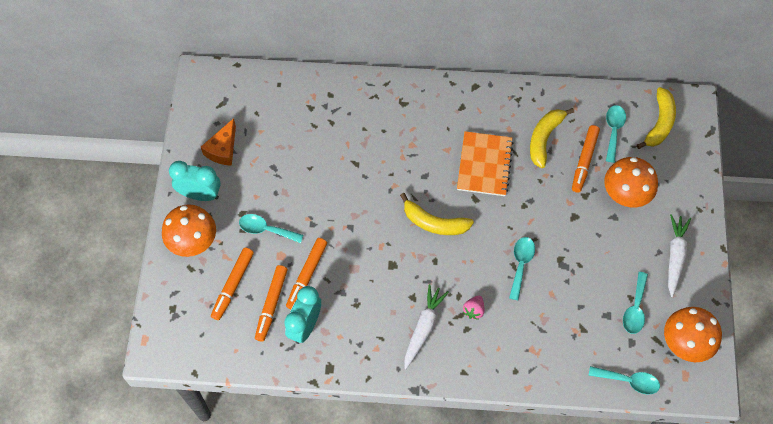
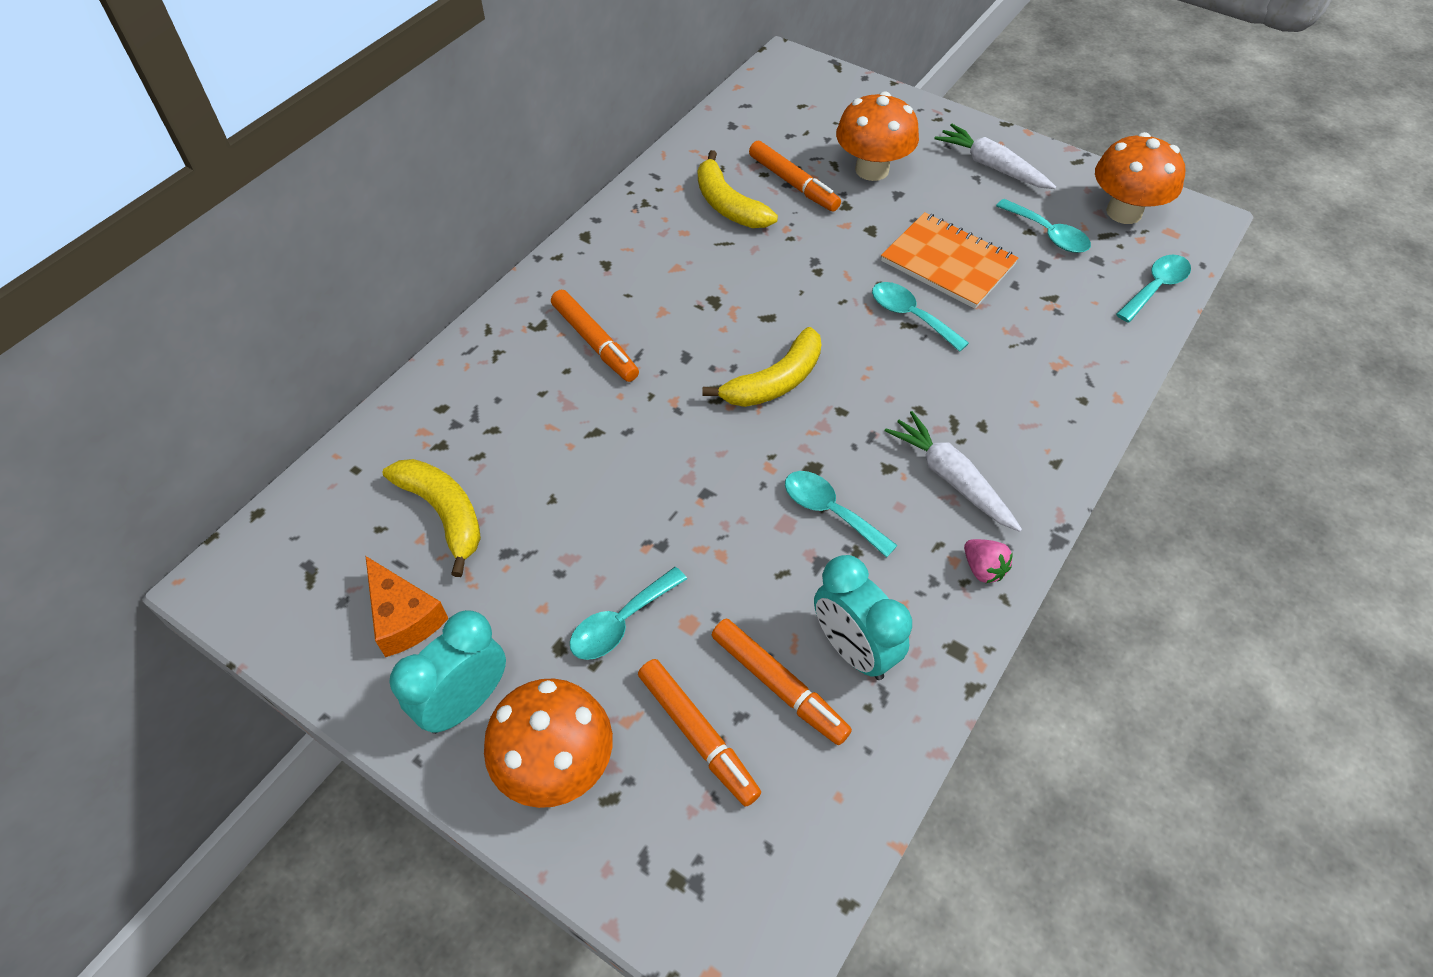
camera: 60 degrees left, 10 degrees down
(307, 275) = (755, 600): orange marker -> orange marker (595, 342)
(474, 310) = (955, 402): pink strawberry -> pink strawberry (983, 569)
(484, 165) = (720, 282): orange notebook -> orange notebook (948, 263)
(613, 130) = (769, 139): turquoise spoon -> turquoise spoon (830, 511)
(659, 123) = (791, 97): yellow banana -> yellow banana (444, 514)

